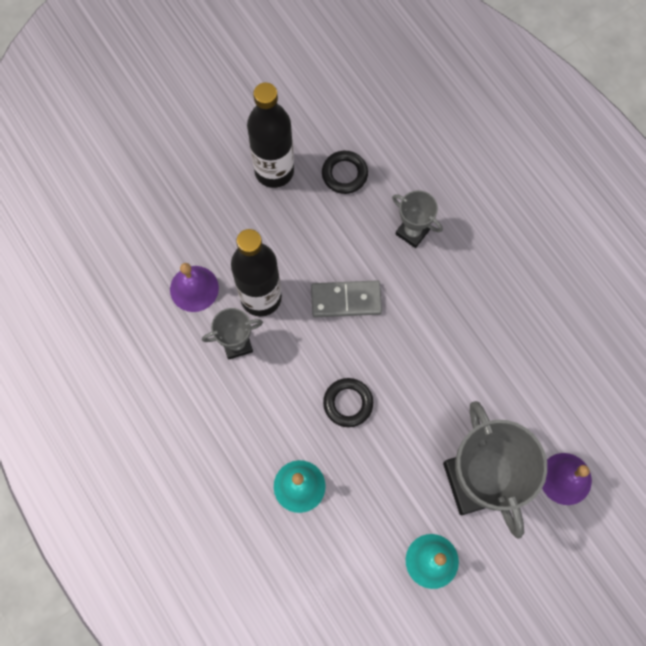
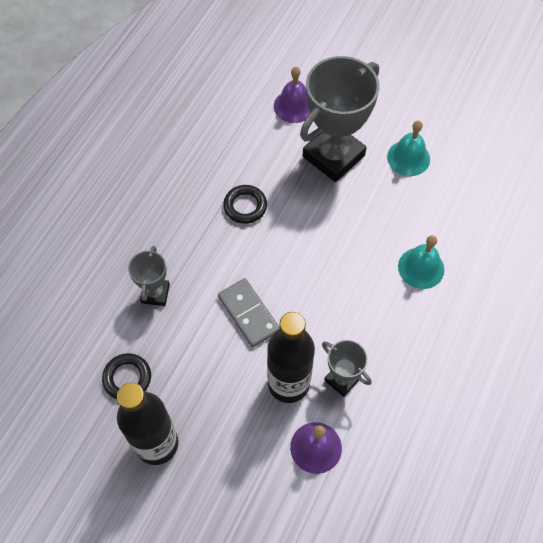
camera: 120 degrees left, 10 degrees down
(348, 403) = (334, 267): black ring -> black ring (245, 206)

